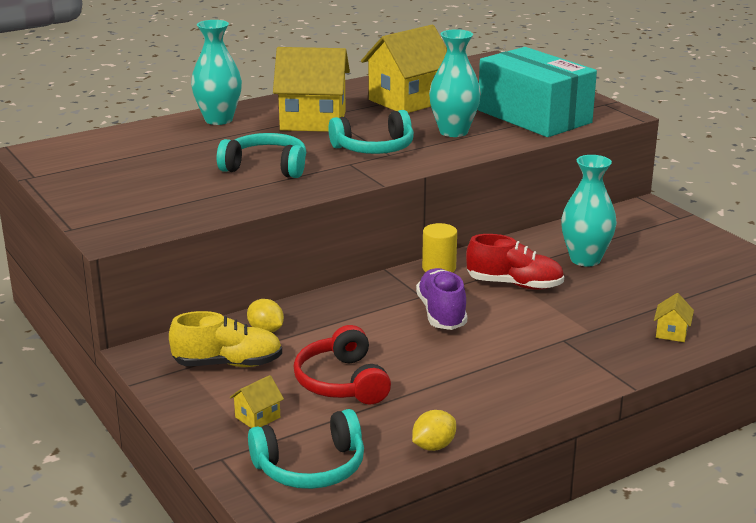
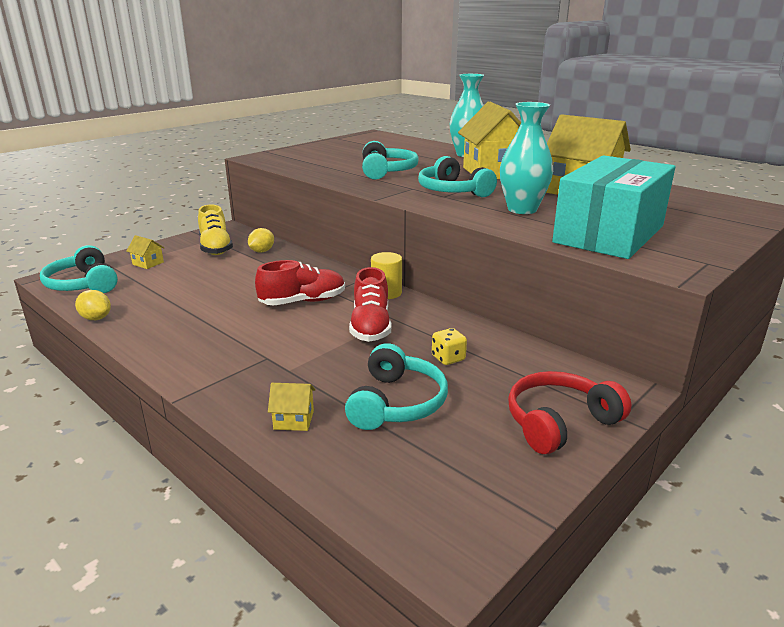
camera: 75 degrees right, 0 degrees up
(342, 382) = (191, 280): red headphones -> red headphones (559, 422)
(441, 313) = (303, 302): purple shoe -> red shoe
(585, 259) = (448, 358): turquoise vase -> yellow dice
(651, 289) = (396, 403): none -> turquoise headphones

